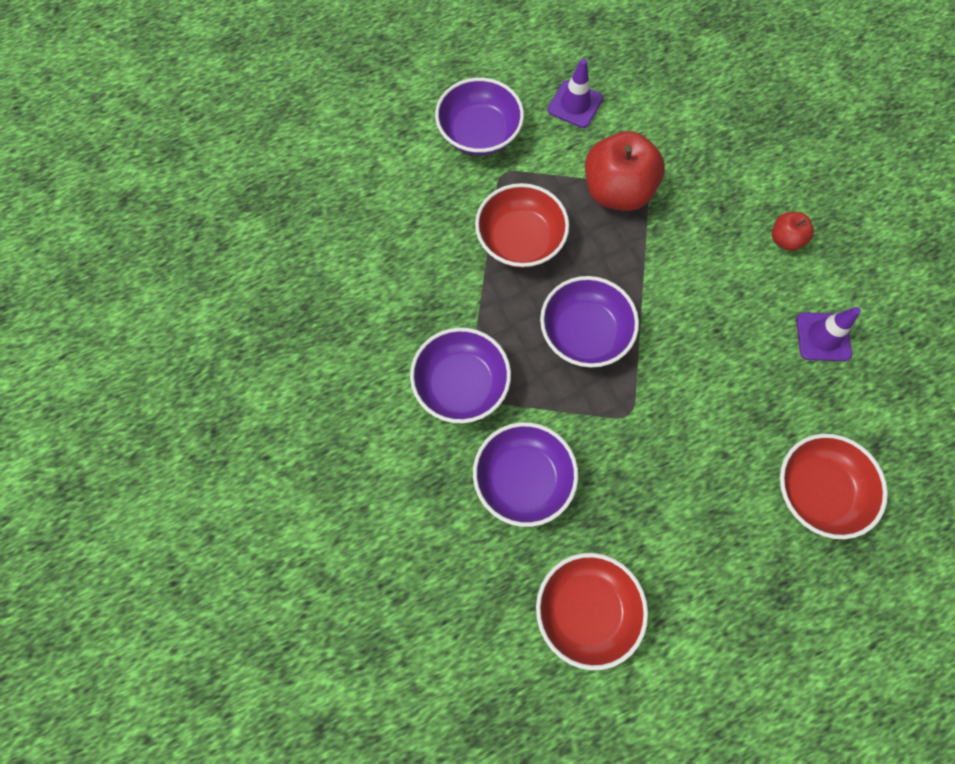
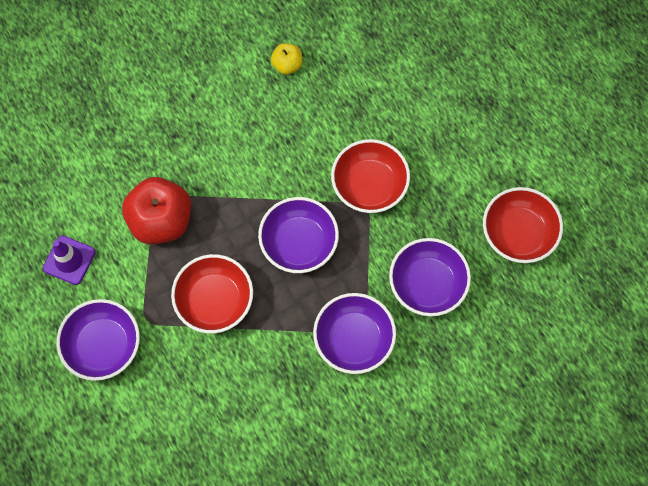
camera: 95 degrees left, 0 degrees up
(785, 239) = (202, 88): red apple -> none
(817, 491) = (410, 76): red bowl -> red bowl (369, 185)
(823, 337) = (287, 65): purple traffic cone -> yellow apple

